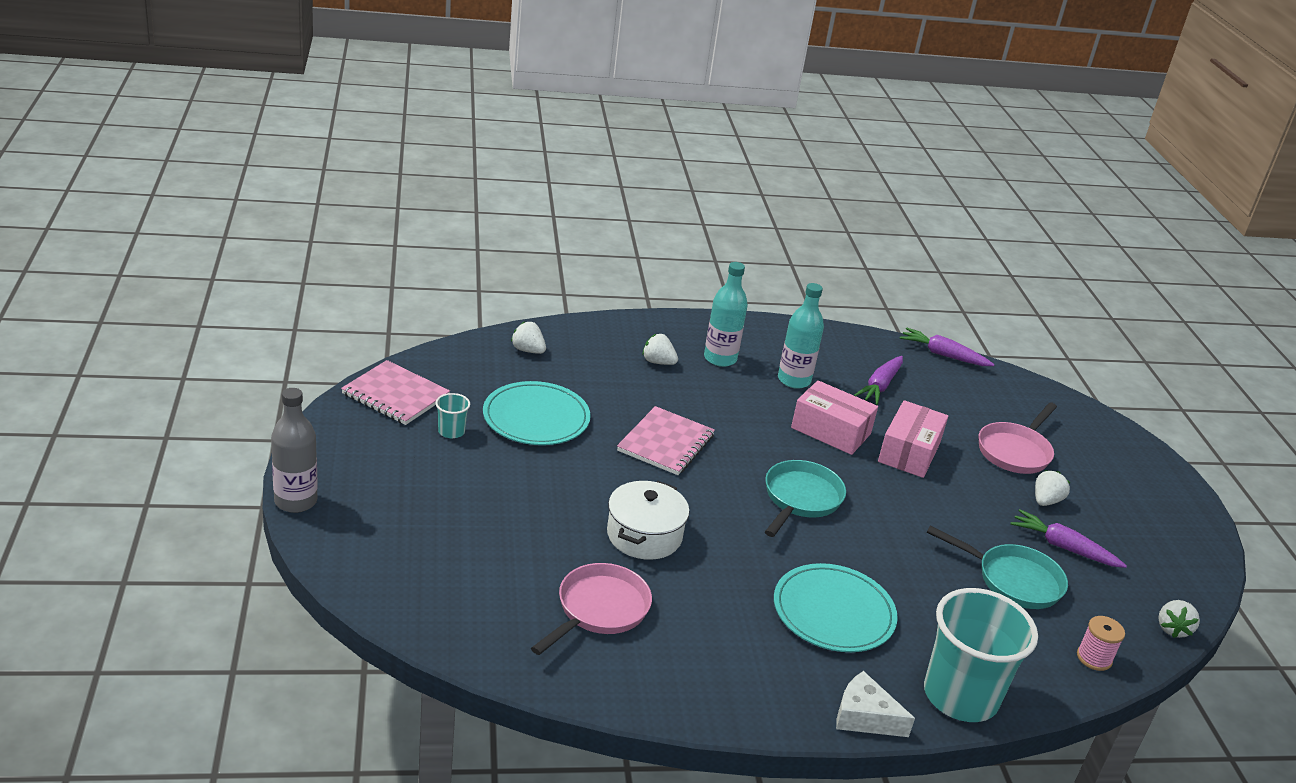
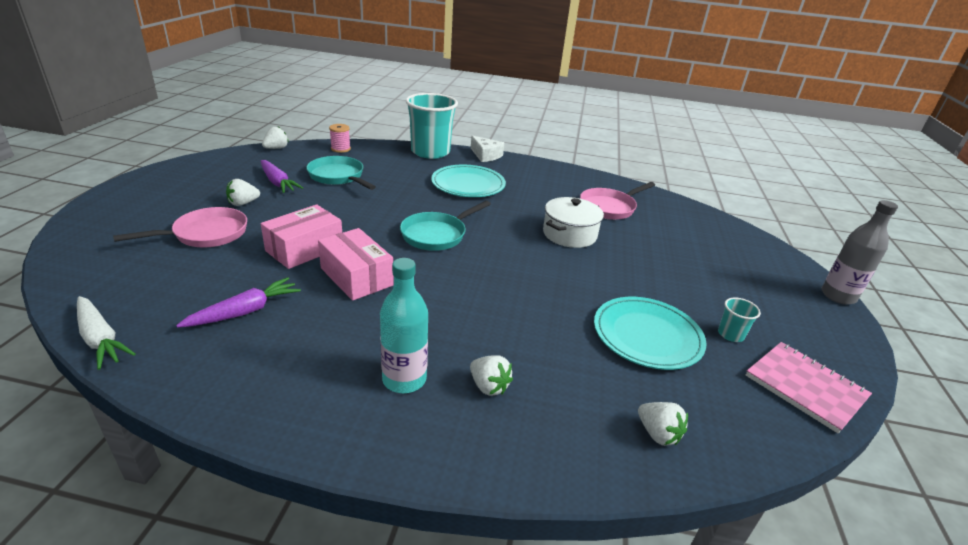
camera: 160 degrees left, 0 degrees up
(665, 443) = (524, 291): pink notebook -> none
(794, 380) = (338, 334): turquoise bottle -> none
(943, 355) = (100, 338): purple carrot -> white carrot

